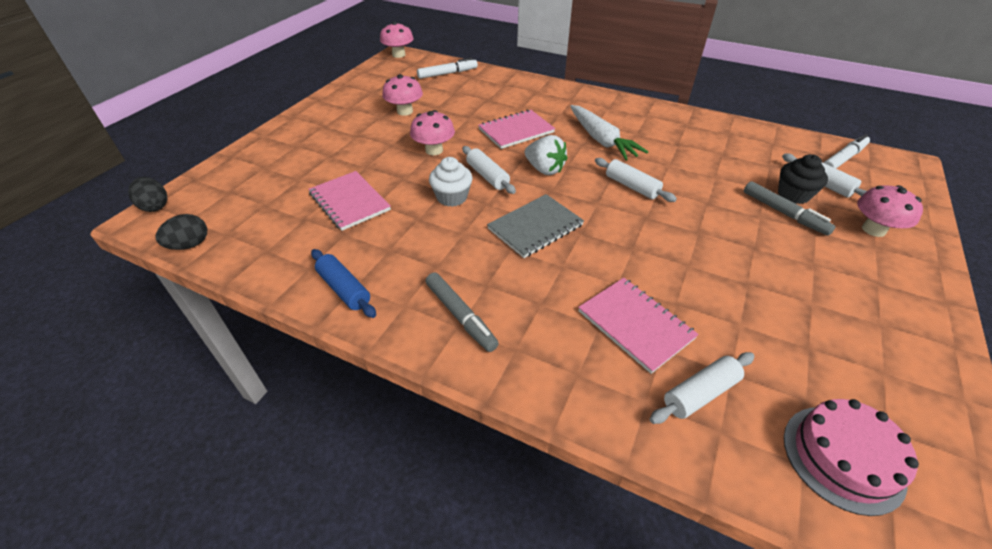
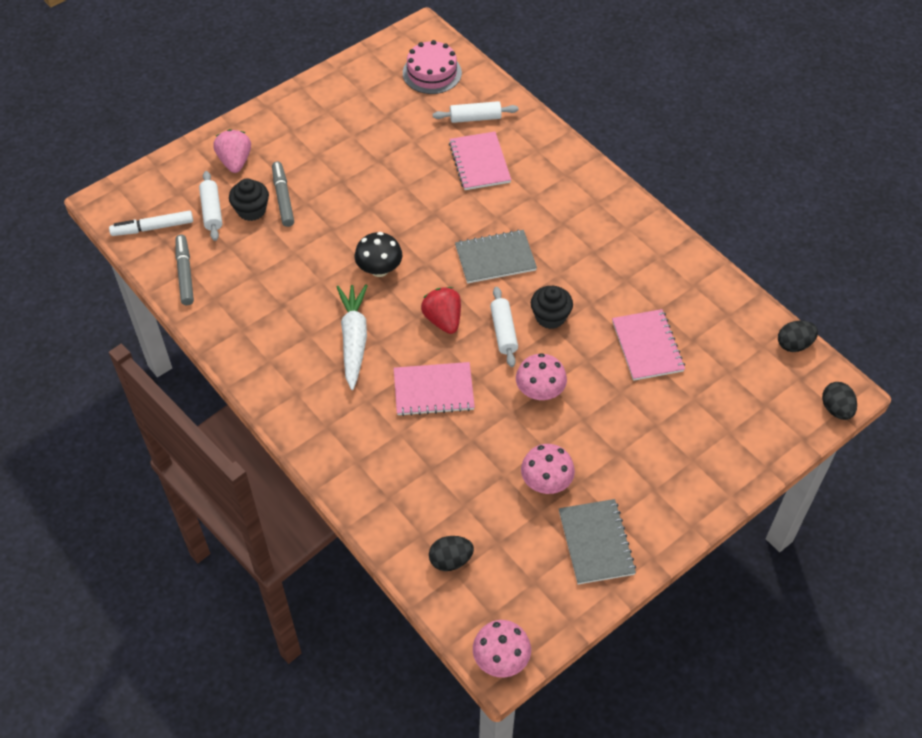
camera: 155 degrees left, 10 degrees up
(344, 289) = (668, 256): blue rolling pin -> none
(359, 97) = (596, 543): none -> grey notebook
(447, 74) = (450, 560): white marker -> black egg
(452, 197) = (550, 317): white cupcake -> black cupcake
(460, 316) = (591, 207): grey marker -> grey marker (185, 273)
(544, 169) = (443, 320): white strawberry -> red strawberry
(631, 186) = (379, 269): white rolling pin -> black mushroom
(873, 229) = (235, 161): pink mushroom -> pink strawberry

